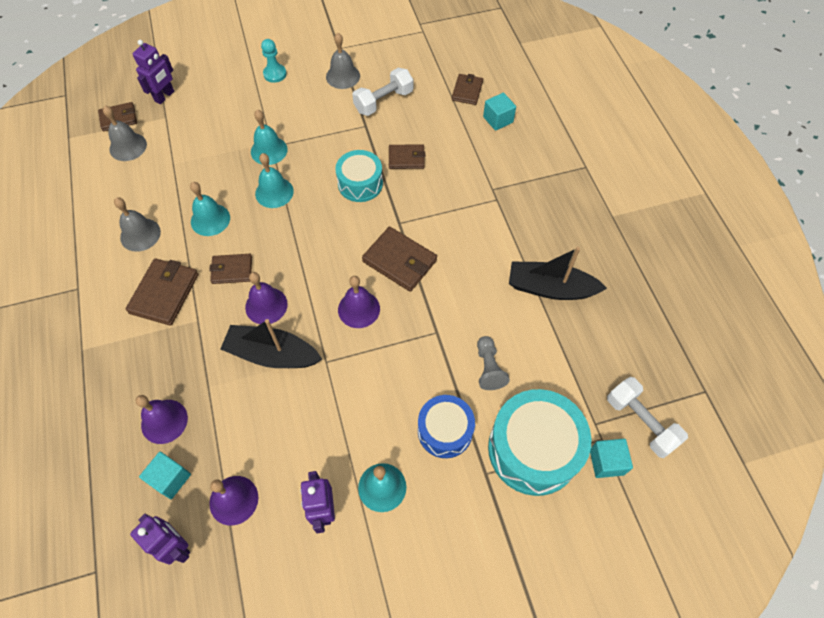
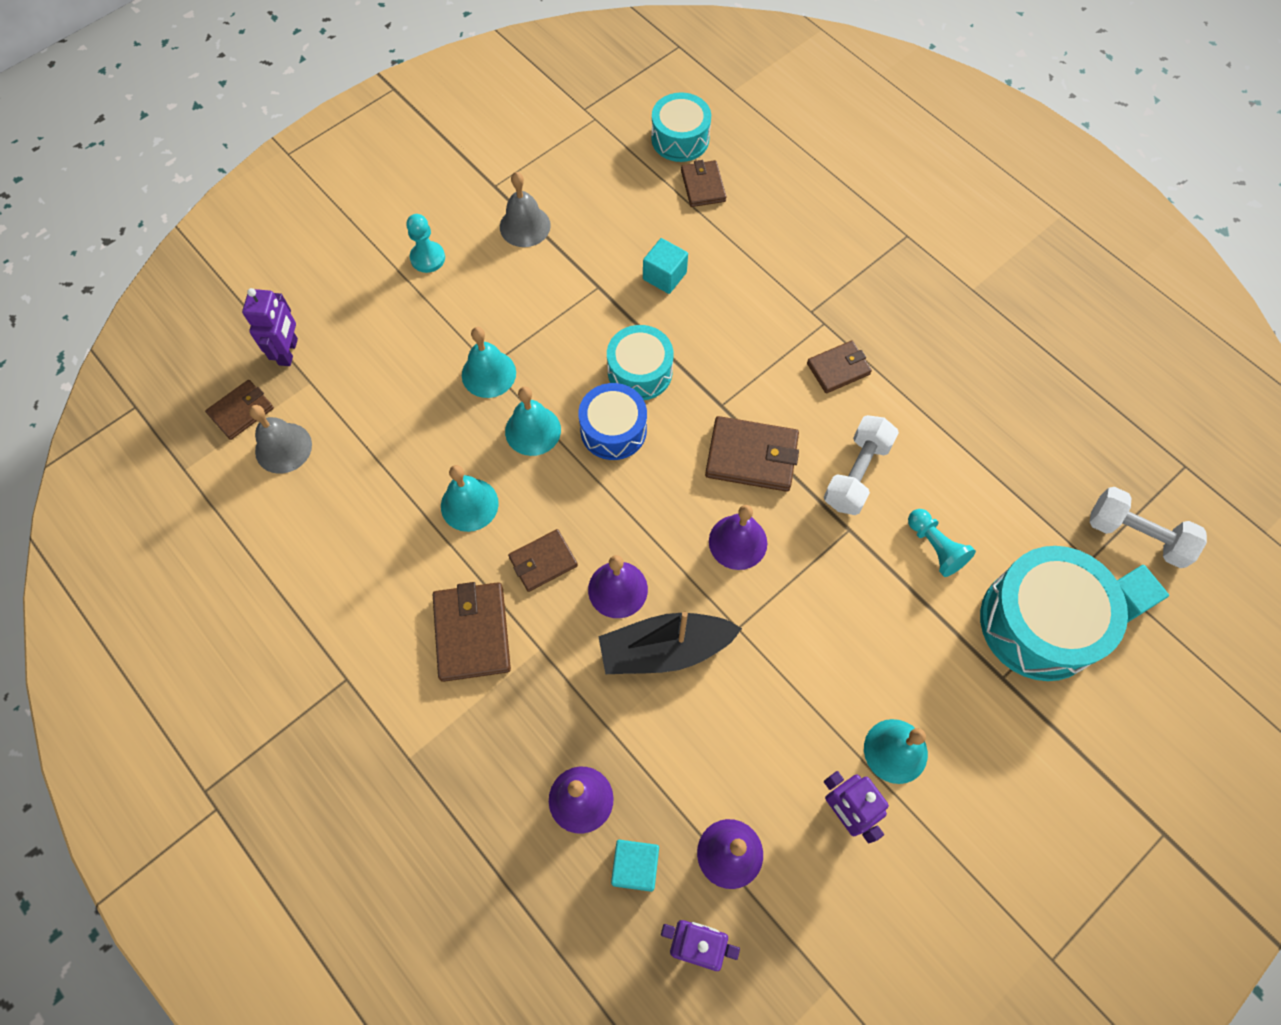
camera: 25 degrees left, 5 degrees up
(140, 234) = (385, 566): grey bell -> none
(383, 101) = (602, 242): white dumbbell -> white dumbbell (856, 474)
(406, 158) = (679, 312): brown wallet -> brown wallet (838, 369)
(445, 431) = (928, 648): blue drum -> blue drum (613, 430)
(469, 59) = (680, 139): none -> turquoise drum
(488, 368) = (935, 547): grey pawn -> turquoise pawn
(498, 119) = (765, 212): turquoise cube -> turquoise cube (664, 276)
(550, 288) = (951, 414): black boat -> none

